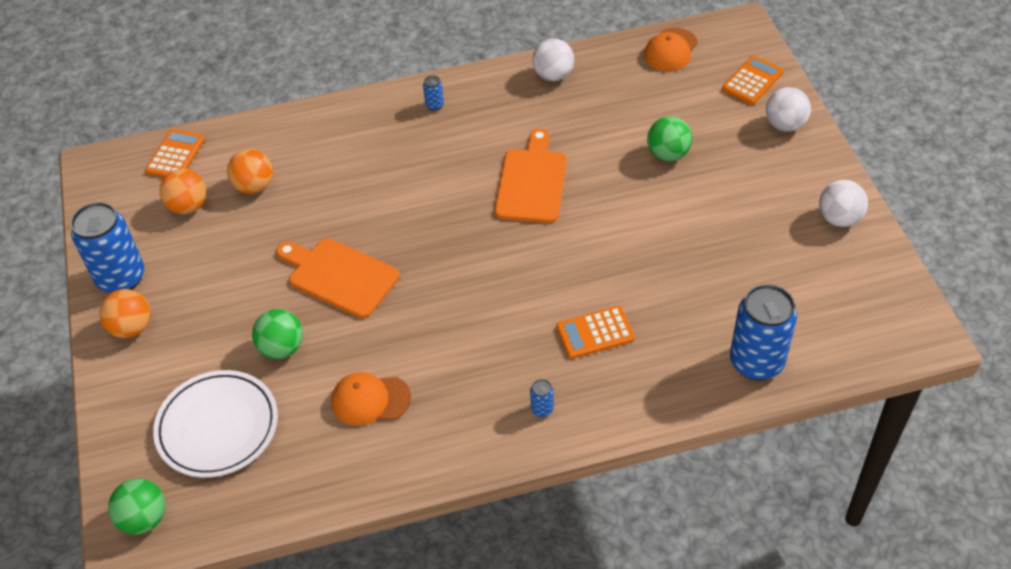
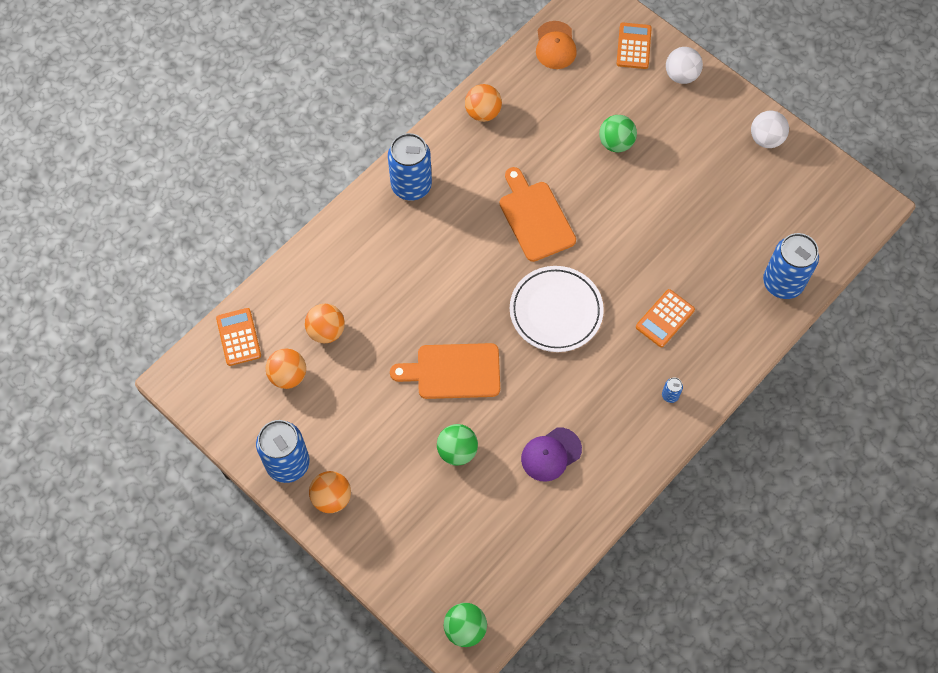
camera: 35 degrees left, 15 degrees up
(217, 427) = (460, 535): white plate -> white plate (556, 311)
(370, 400) = (551, 454): orange cap -> purple cap
(434, 105) = (411, 186): blue can -> blue can, size x2.47
(553, 75) = (483, 112): white ball -> orange ball

